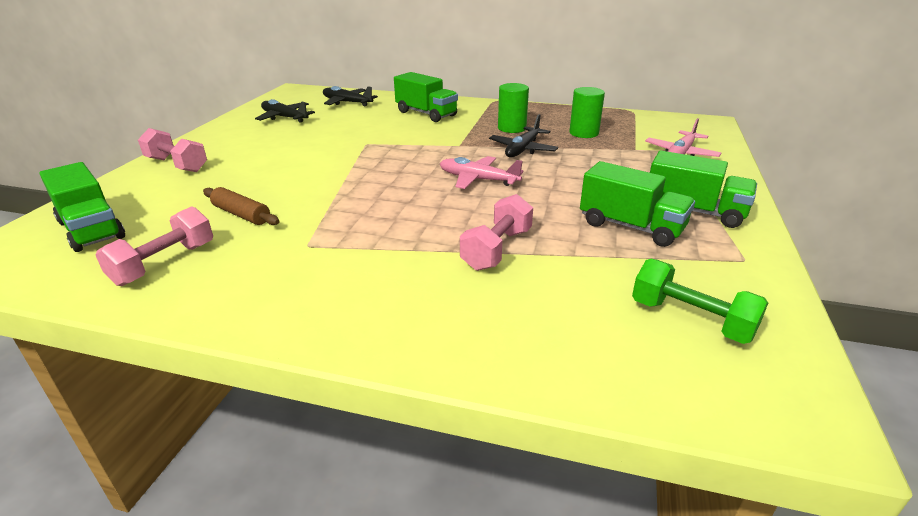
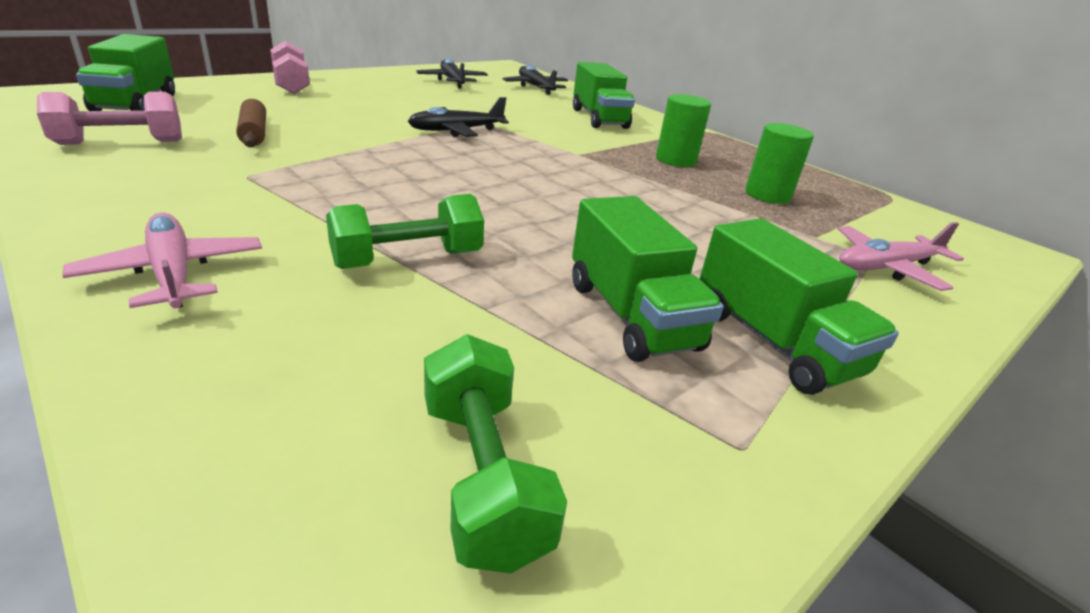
camera: 30 degrees right, 0 degrees up
(478, 180) = (532, 189): pink plane -> pink plane (173, 273)
(497, 249) = (408, 260): pink dumbbell -> green dumbbell
(523, 149) = (648, 182): black plane -> black plane (456, 131)

